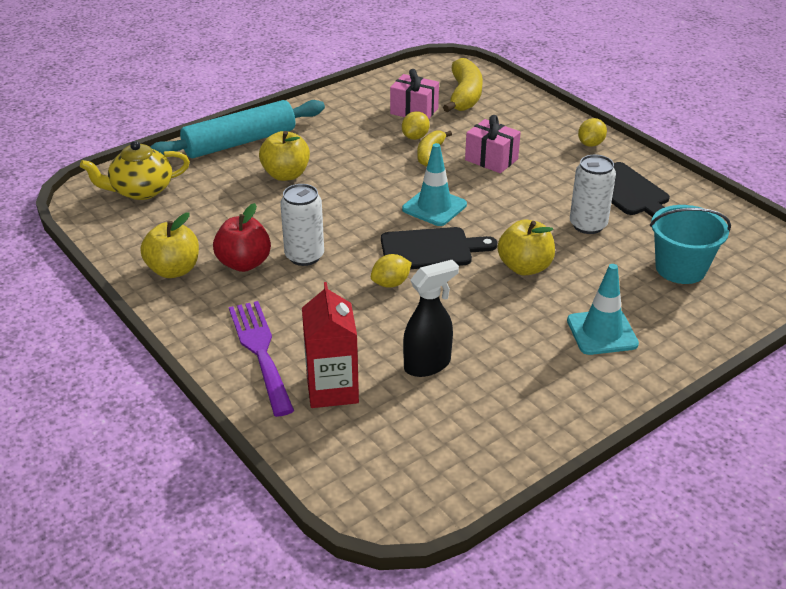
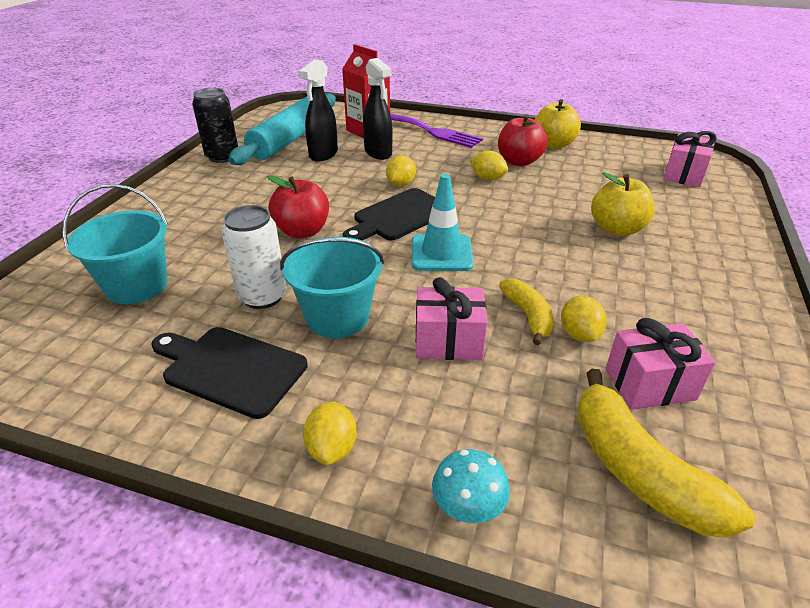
camera: 145 degrees right, 0 degrees up
(141, 190) = (684, 175): yellow teapot -> pink gift
(240, 142) = (720, 242): turquoise rolling pin -> turquoise rolling pin (289, 140)
(304, 256) = (487, 178): white can -> yellow lemon
(364, 339) = (378, 153): none -> black spray bottle
(524, 267) = (302, 231): yellow apple -> red apple
(545, 194) = (337, 317): none -> turquoise bucket
(546, 111) = (468, 505): none -> turquoise mushroom
(550, 416) = (222, 157): none -> black can
(602, 332) = (204, 208): turquoise traffic cone -> none

